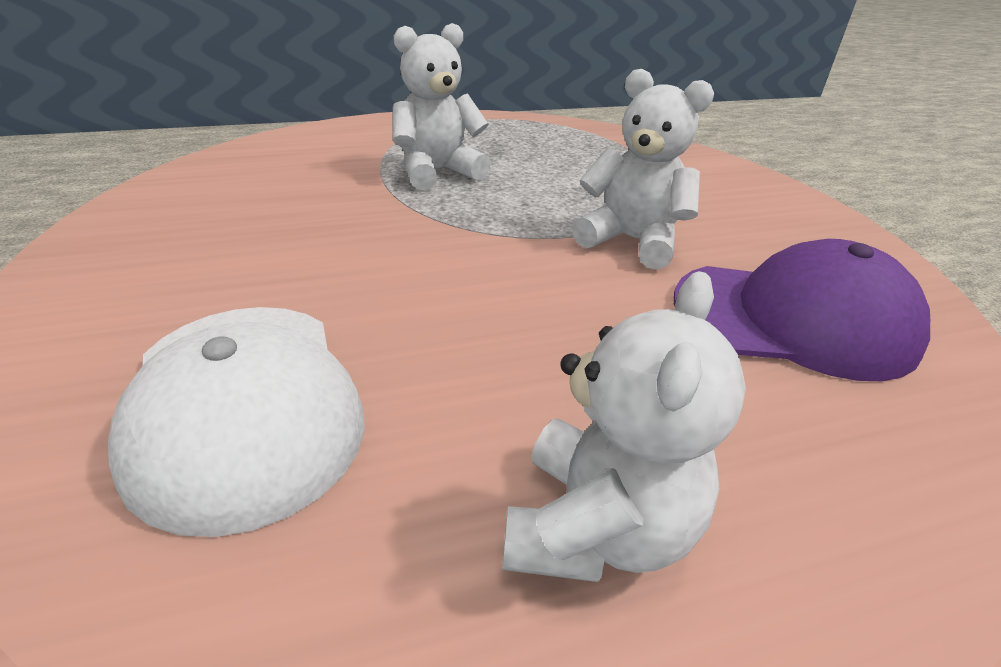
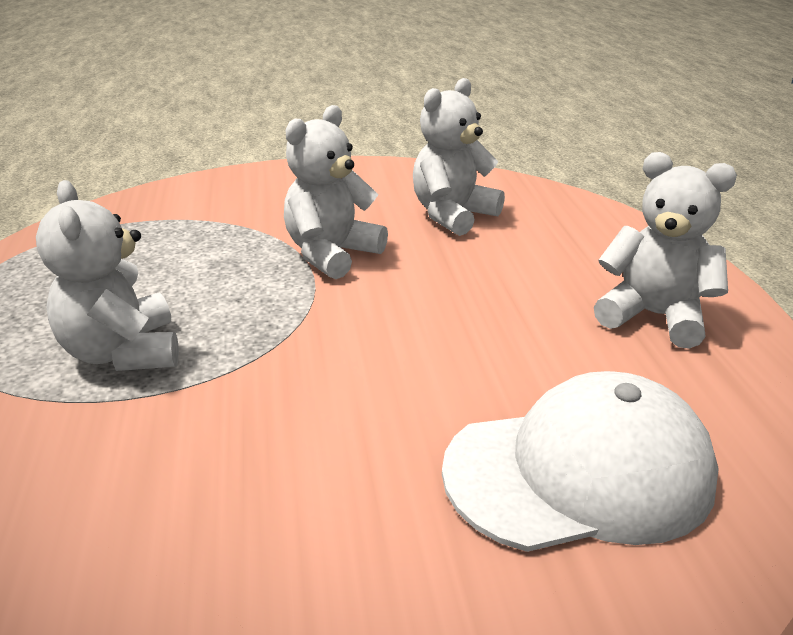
camera: 80 degrees left, 5 degrees down
(794, 319) = (452, 215): purple cap -> white teddy bear

